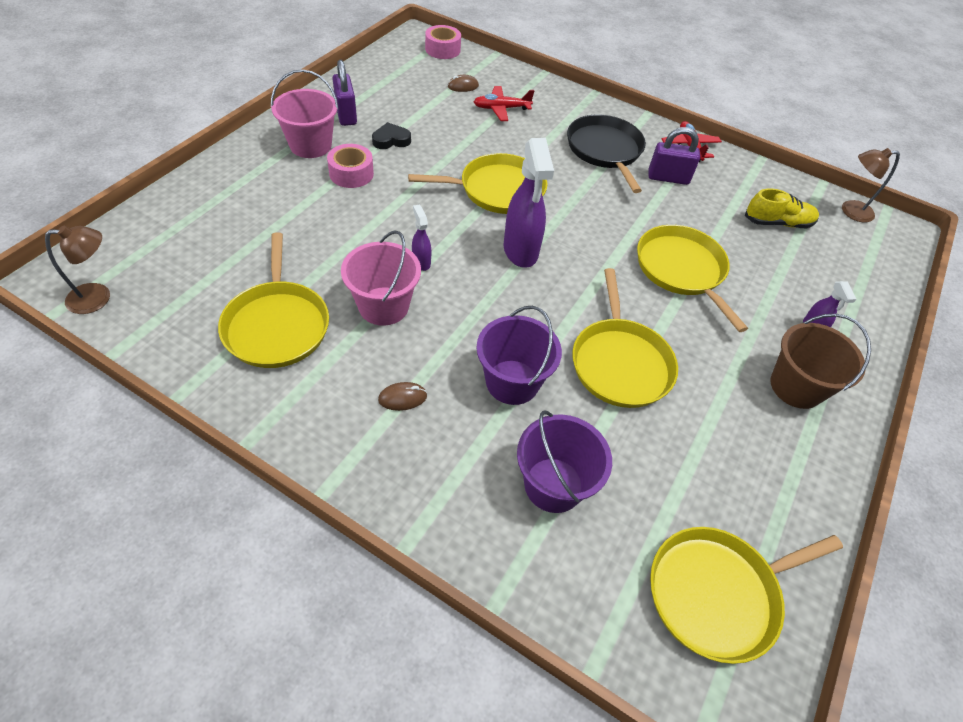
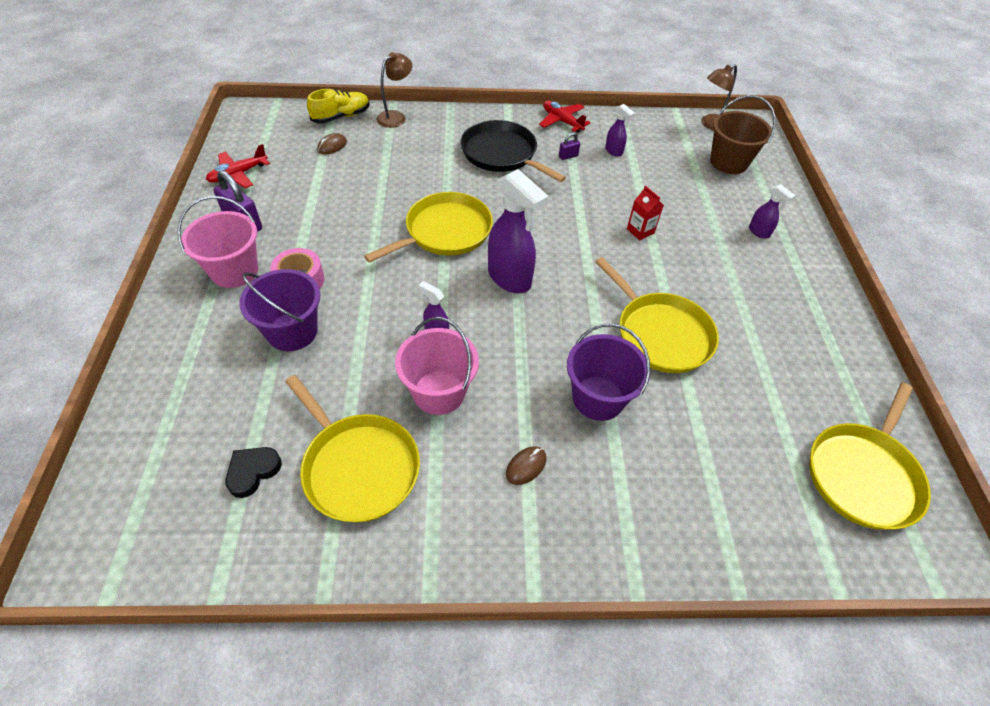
camera: 30 degrees left, 0 degrees up
(98, 297) = (145, 549): brown lamp -> brown lamp (396, 117)
(391, 140) = (309, 229): black heart -> black heart (253, 472)
(442, 49) = (282, 117): pink tape -> none
(501, 109) = (385, 153): red plane -> red plane (238, 174)
(553, 485) = (697, 465): purple bucket -> purple bucket (292, 331)
(668, 178) = (568, 156): purple padlock -> purple padlock, size x0.50
(682, 270) = (640, 231): yellow pan -> red carton
(719, 192) = (614, 151): none -> purple spray bottle
(777, 223) = (672, 158): yellow shoe -> yellow shoe (341, 116)
(796, 387) = (784, 284): brown bucket -> brown bucket (728, 162)

